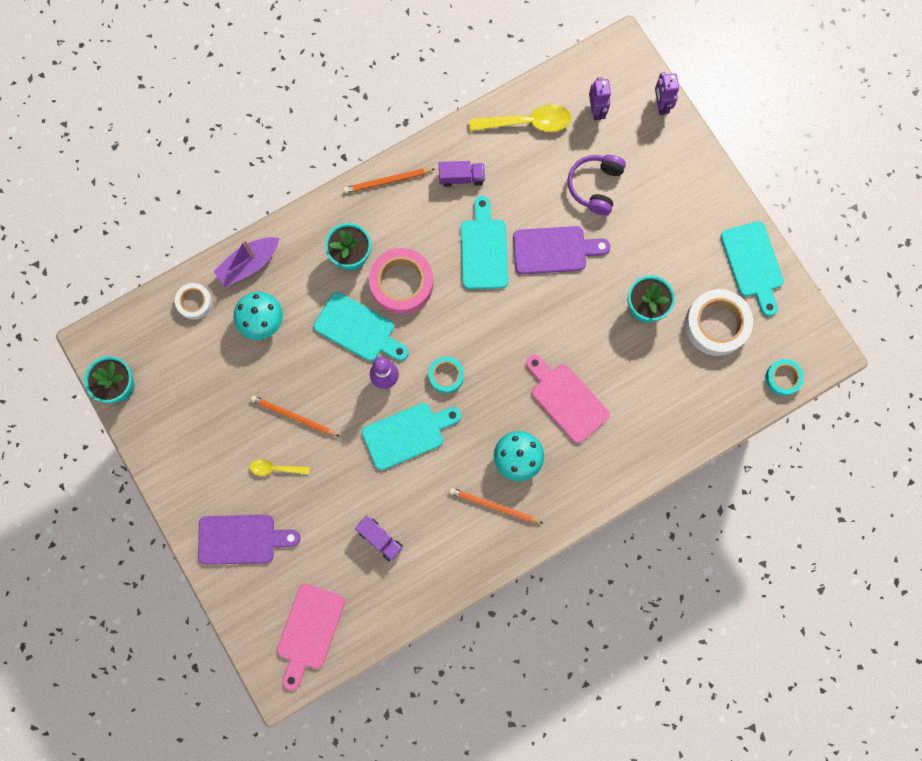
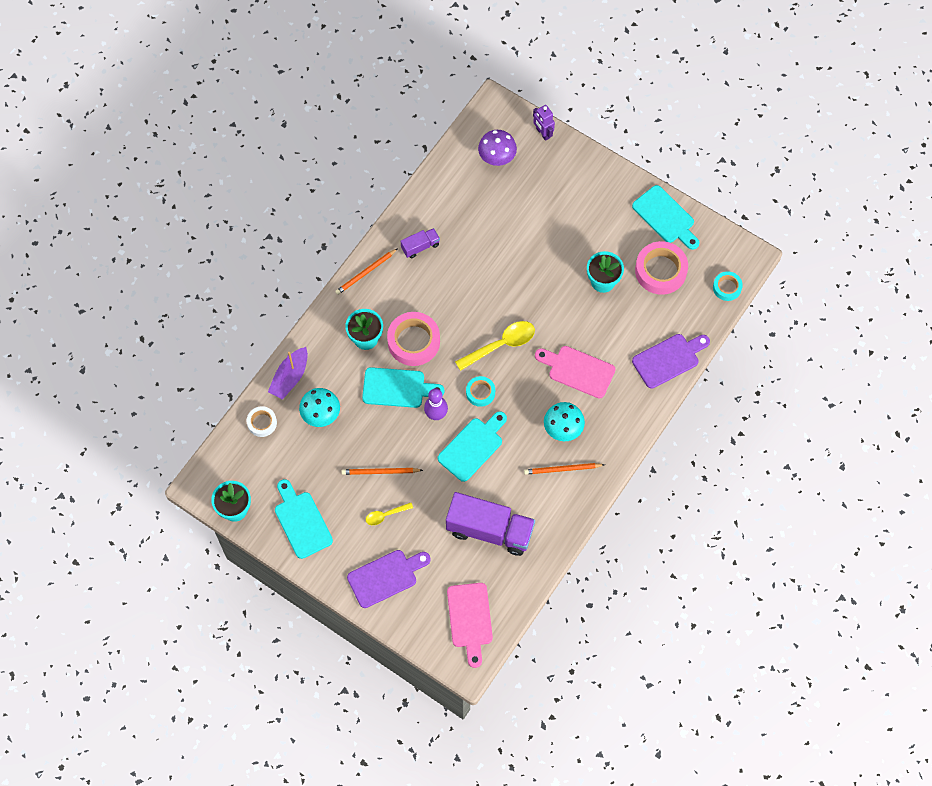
camera: 25 degrees left, 10 degrees down
(380, 539) = (490, 530): purple truck -> purple truck, size x2.11
(484, 249) = (463, 291): turquoise cutting board -> turquoise cutting board (301, 521)
(527, 122) = (449, 187): yellow spoon -> yellow spoon (501, 345)
(554, 250) = (515, 269): purple cutting board -> purple cutting board (668, 359)
(595, 186) = (523, 211): purple headphones -> none
(596, 110) = (497, 156): purple robot -> purple mushroom
(716, 324) = (660, 271): white tape -> pink tape

